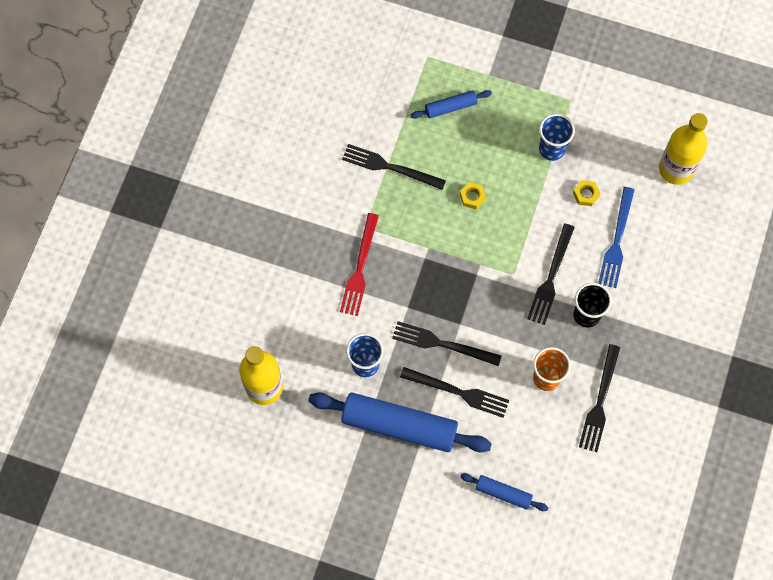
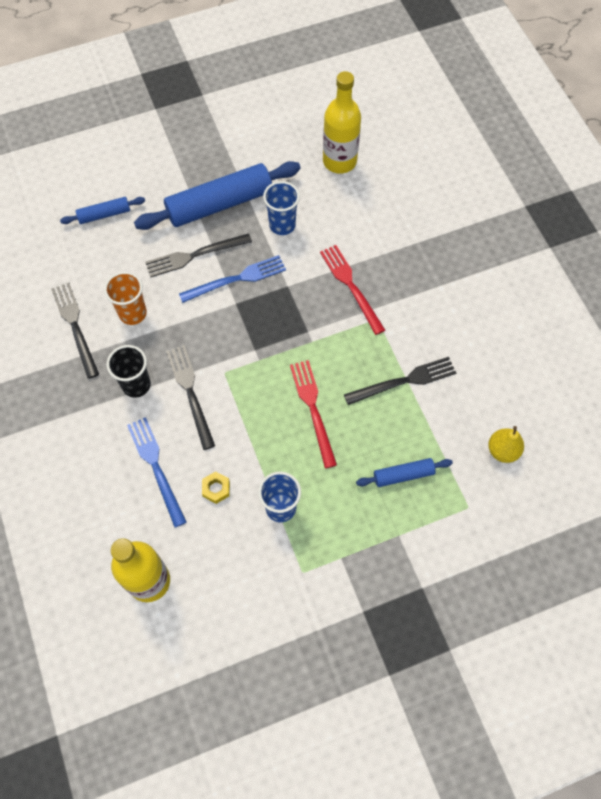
camera: 140 degrees right, 5 degrees down
(369, 72) = (502, 450): none -> yellow pear
(442, 344) = (236, 279): black fork -> blue fork
(450, 107) = (403, 475): blue rolling pin -> blue rolling pin turned 45 degrees clockwise
(472, 197) = (313, 409): yellow nut -> red fork

